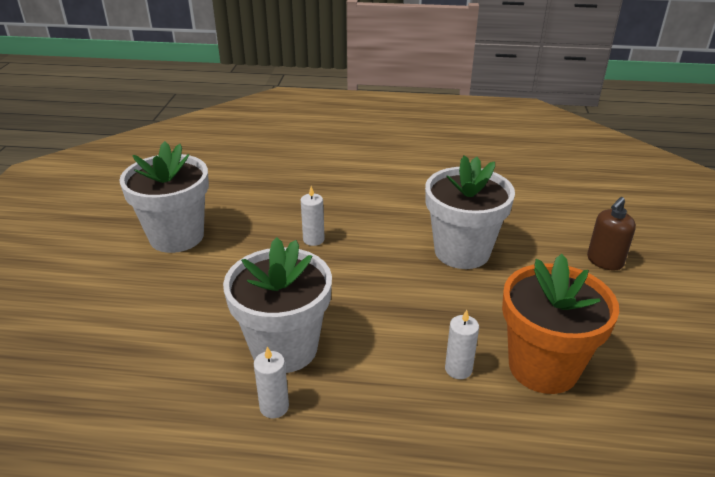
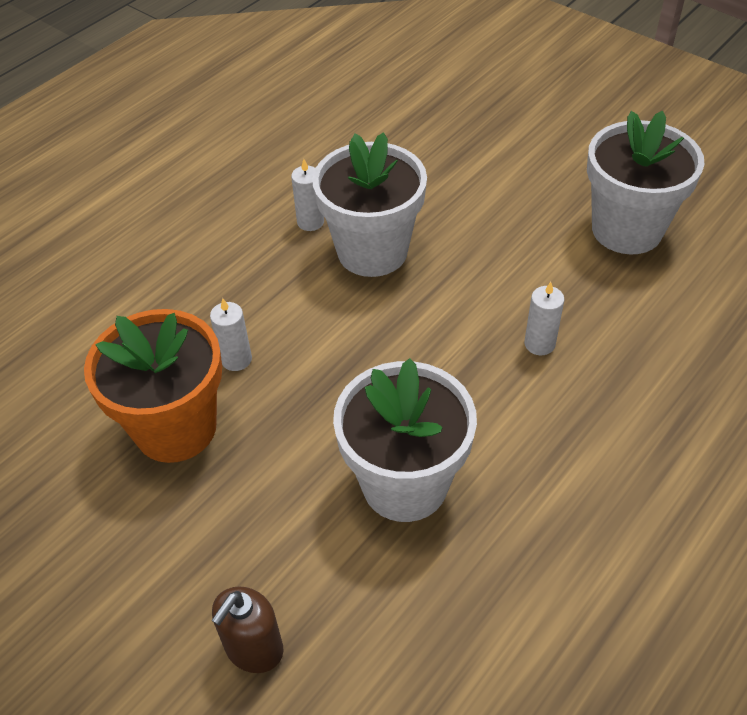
camera: 125 degrees right, 15 degrees up
(604, 261) = (254, 648): brown soap dispenser -> brown soap dispenser turned 135 degrees counterclockwise

